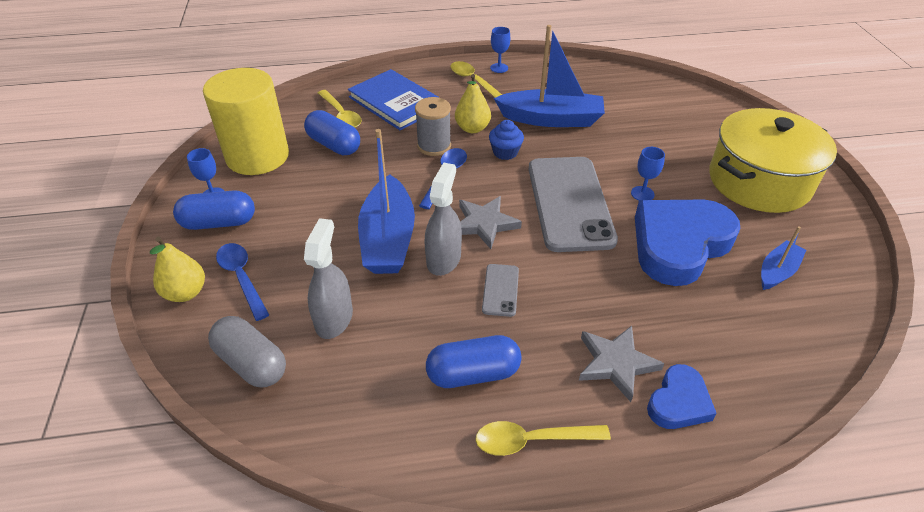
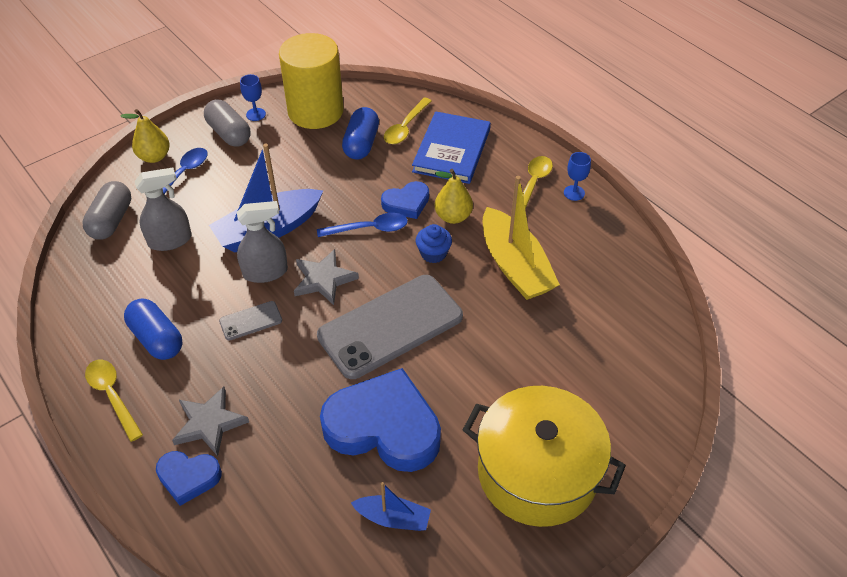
camera: 60 degrees right, 5 degrees up
(219, 223) = (229, 134): blue capsule -> grey capsule
(434, 146) = (406, 203): grey spool -> blue heart
(551, 119) = (515, 265): blue boat -> yellow boat
(642, 194) = (443, 376): blue goblet -> none

